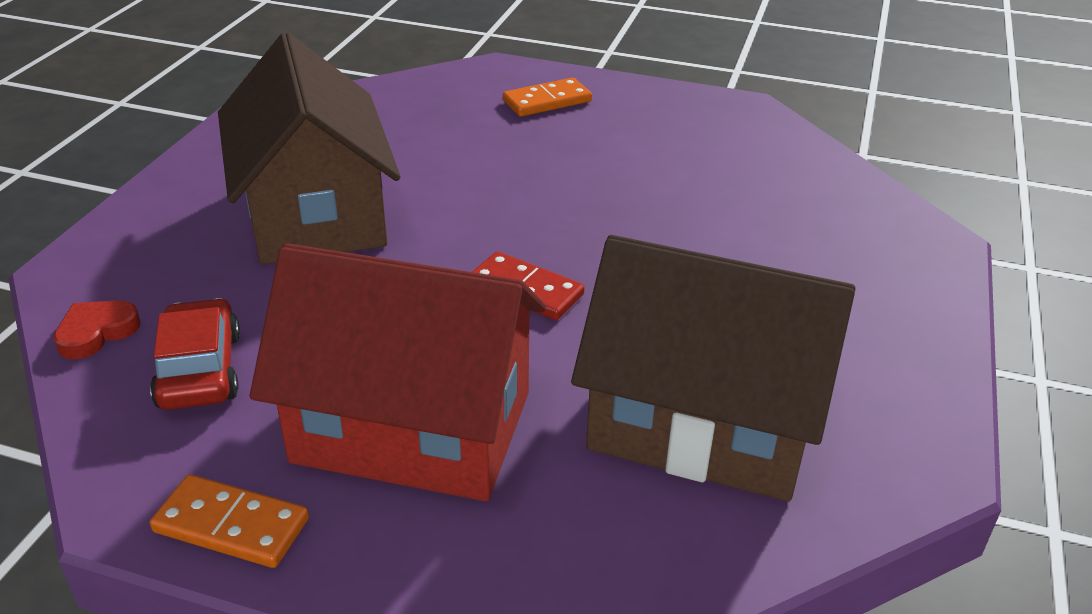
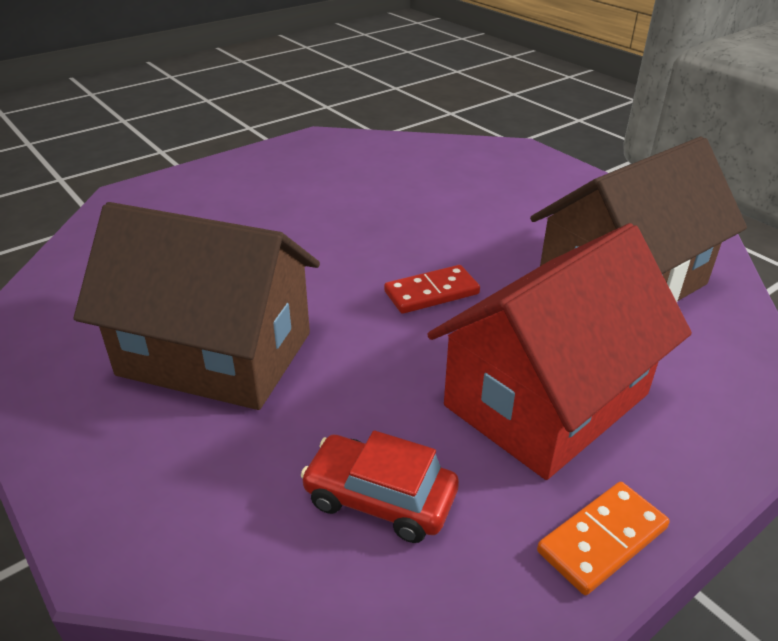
camera: 55 degrees left, 0 degrees up
(96, 333) = (252, 560): red heart -> none
(547, 101) = (206, 194): orange domino -> none

